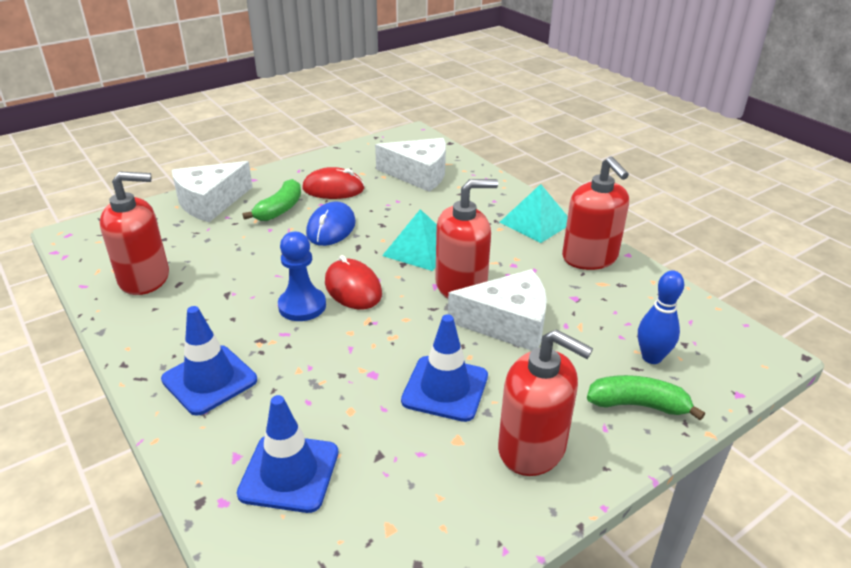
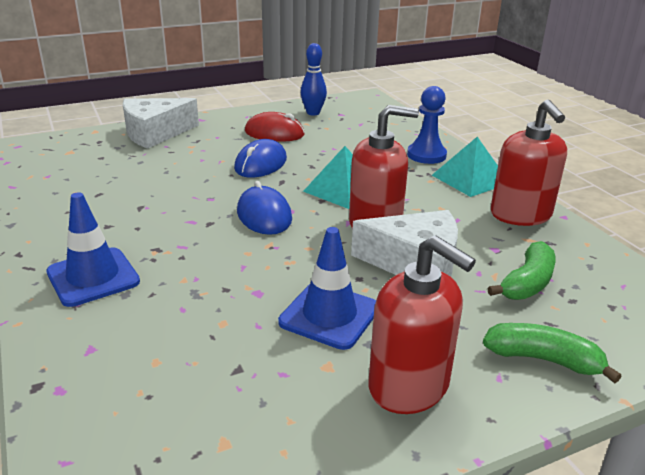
camera: 10 degrees right, 5 degrees down
(145, 278) = (69, 186): red soap dispenser -> none
(280, 209) = (217, 145): green banana -> green banana (527, 283)
(289, 473) = (137, 372): blue traffic cone -> none
(302, 306) = (208, 225): blue pawn -> blue pawn (426, 155)
(353, 288) = (264, 215): red mouse -> blue mouse
(419, 174) = (361, 129): white cheese -> none
(651, 357) = (570, 315): blue bowling pin -> blue bowling pin (313, 113)

